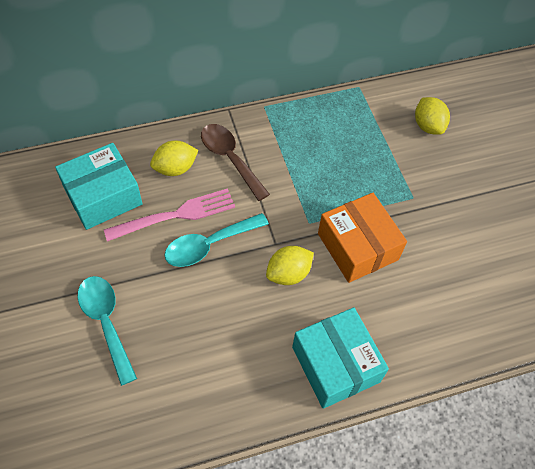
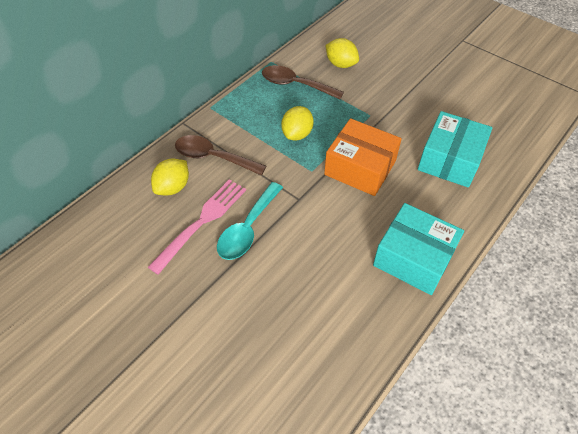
camera: 30 degrees left, 5 degrees down
(103, 196) = (125, 241): turquoise box -> turquoise box (450, 160)
(106, 323) = (209, 340): turquoise spoon -> none
(288, 274) = (326, 215): yellow lemon -> yellow lemon (297, 134)
(363, 125) = (295, 85): none -> brown spoon

